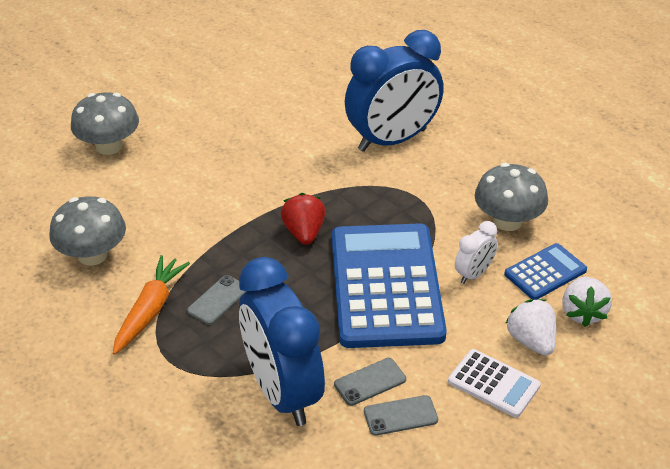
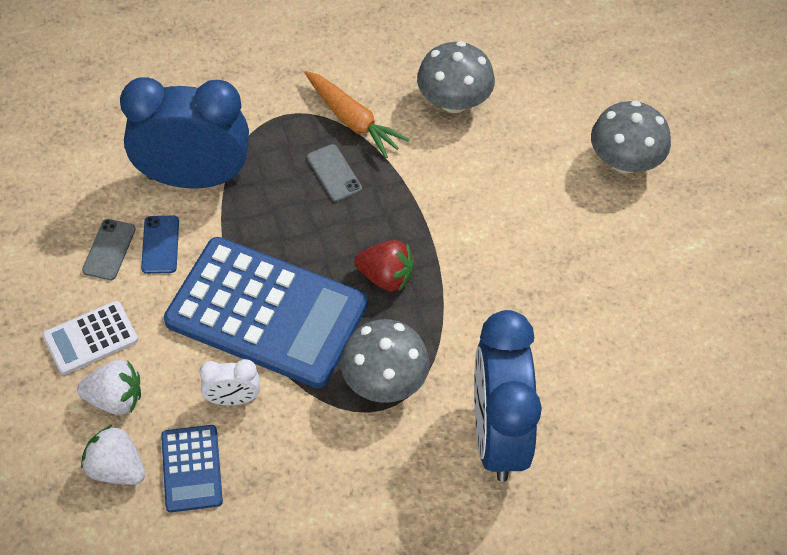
camera: 115 degrees right, 15 degrees up
(370, 382) = (160, 245): grey phone -> blue phone
(474, 274) = (232, 399): white clock -> white clock turned 75 degrees counterclockwise
(507, 221) = (289, 479): grey mushroom -> grey mushroom (384, 381)

